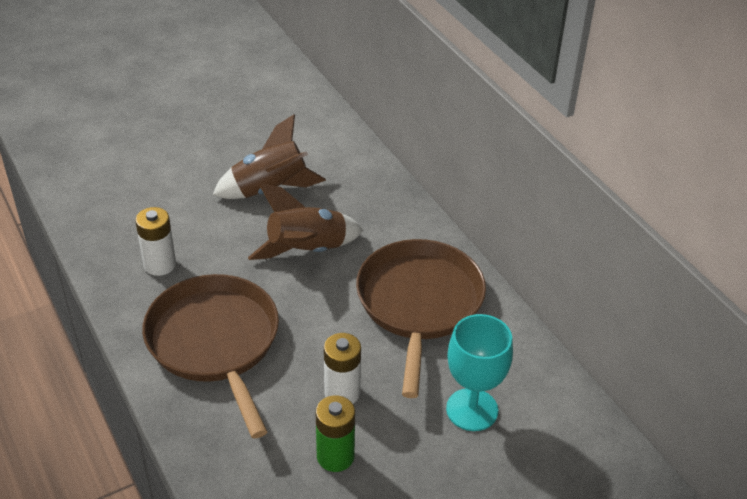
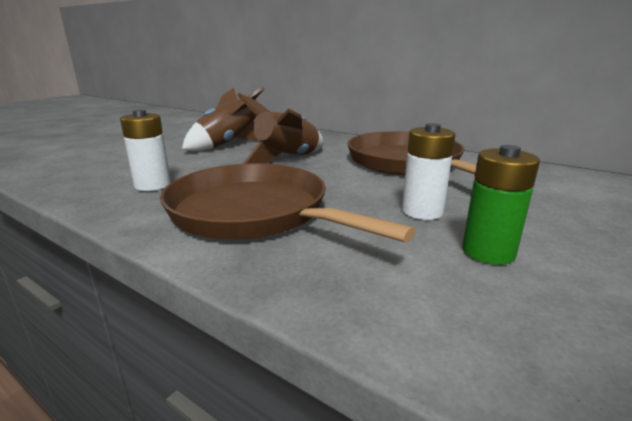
camera: 25 degrees left, 20 degrees down
(472, 409) = (538, 195): turquoise goblet -> none

